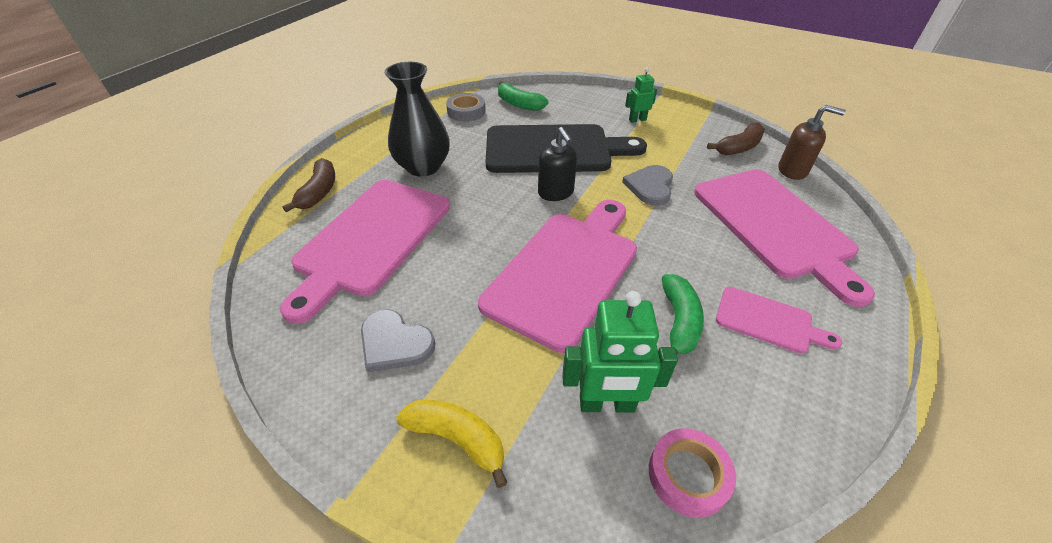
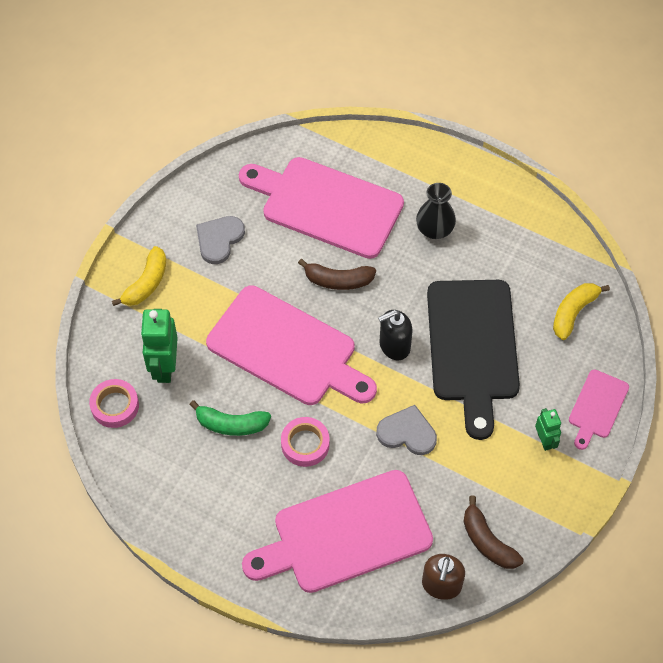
camera: 90 degrees right, 15 degrees up
(319, 192) = (391, 154): brown banana -> brown banana (338, 280)
(423, 167) = (434, 229): black vase -> black vase, size x0.67
(466, 111) = (550, 258): grey tape -> none
(519, 104) = (573, 312): green banana -> yellow banana
(685, 255) = (305, 444): none -> pink tape
(768, 321) = (229, 489): pink cutting board -> pink cutting board (597, 407)

